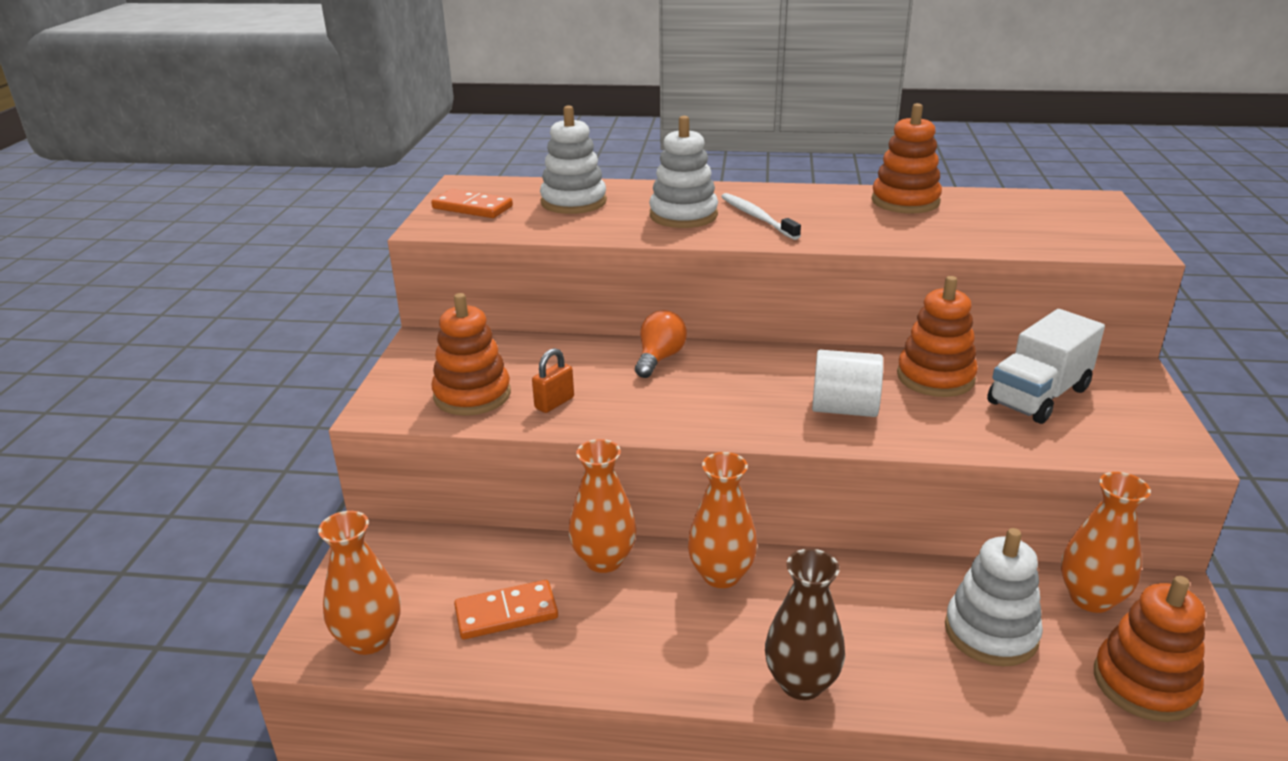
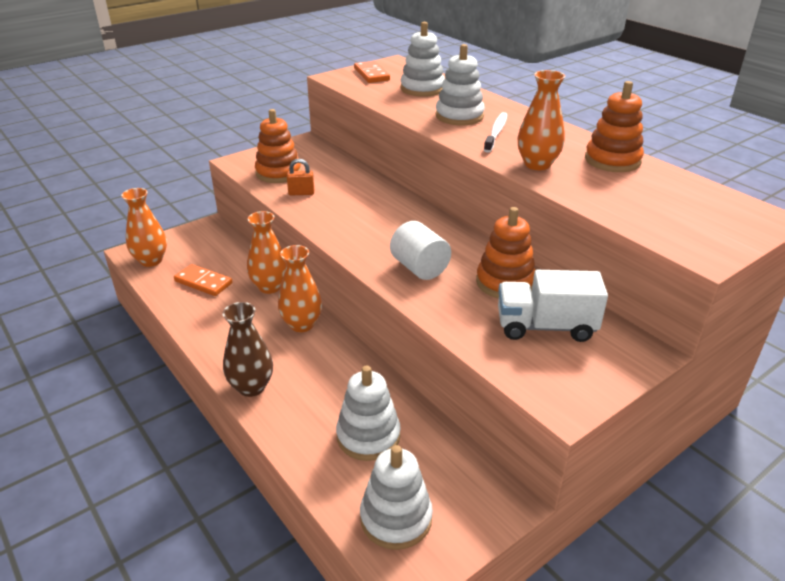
camera: 45 degrees right, 5 degrees up
(659, 358) = (384, 198): orange light bulb -> none
(1090, 598) = (452, 465): orange vase -> orange vase (537, 164)
(1144, 683) = (396, 518): orange stacking toy -> white stacking toy

